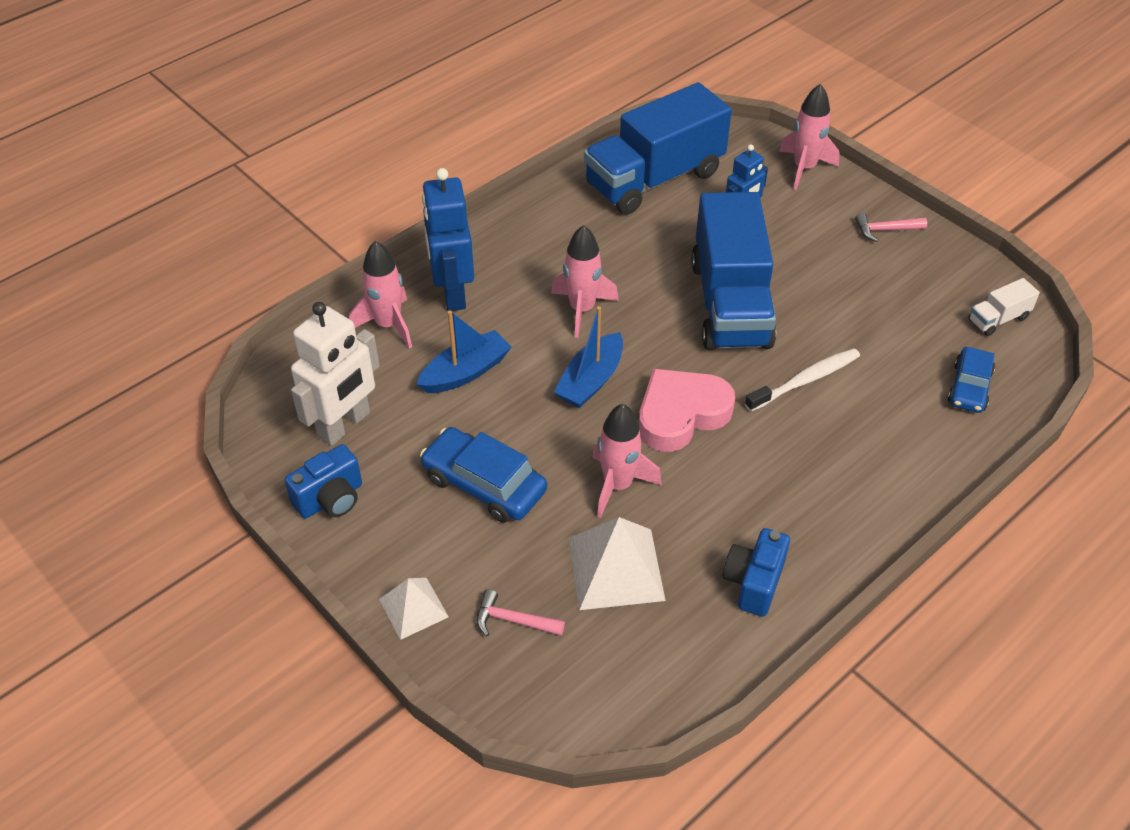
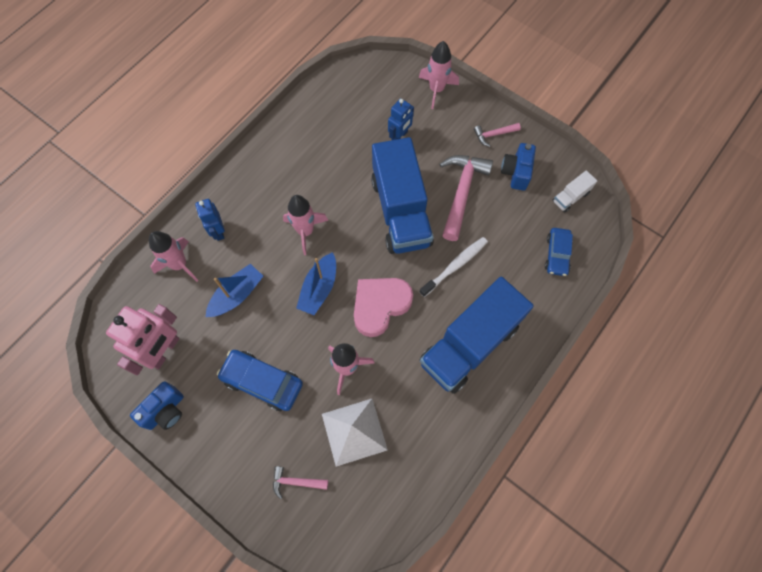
camera: 10 degrees left, 20 degrees up
(345, 425) = (164, 351): white robot -> pink robot
(413, 608) = (232, 484): white pyramid -> none
(452, 293) = (218, 231): blue robot -> blue robot, size x0.59
(654, 179) = (339, 113): blue truck -> blue truck (469, 344)
(753, 582) = (439, 427): blue camera -> blue camera (516, 173)
(827, 292) = (461, 192): none -> pink hammer

